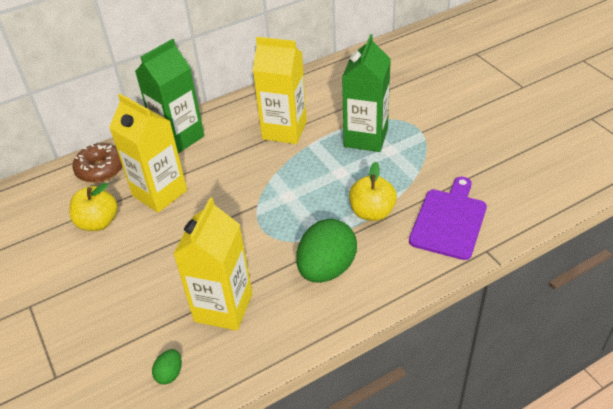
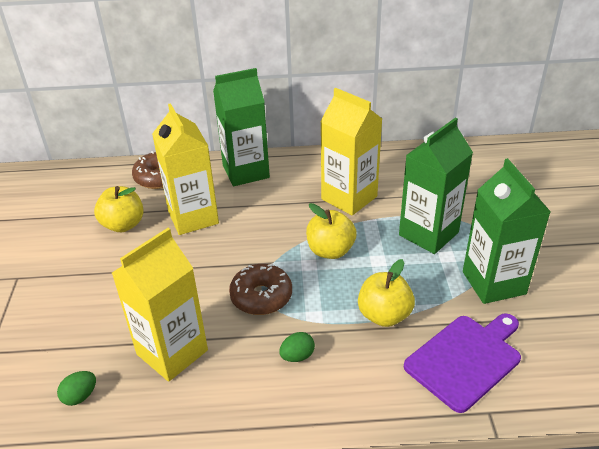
camera: 25 degrees right, 5 degrees down
(266, 235) = (261, 296): none -> brown donut
(298, 178) = (330, 250): none -> yellow apple
(326, 269) = (297, 356): green egg -> green egg, size x0.44
(435, 158) = (493, 283): none -> green carton

